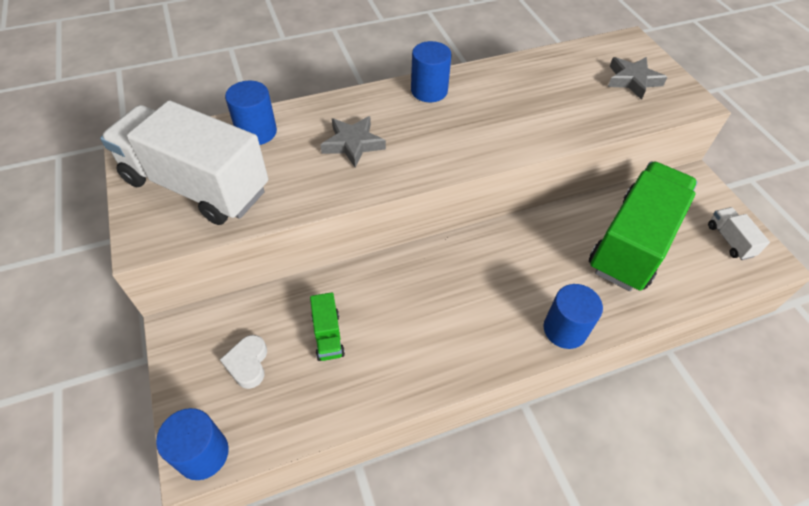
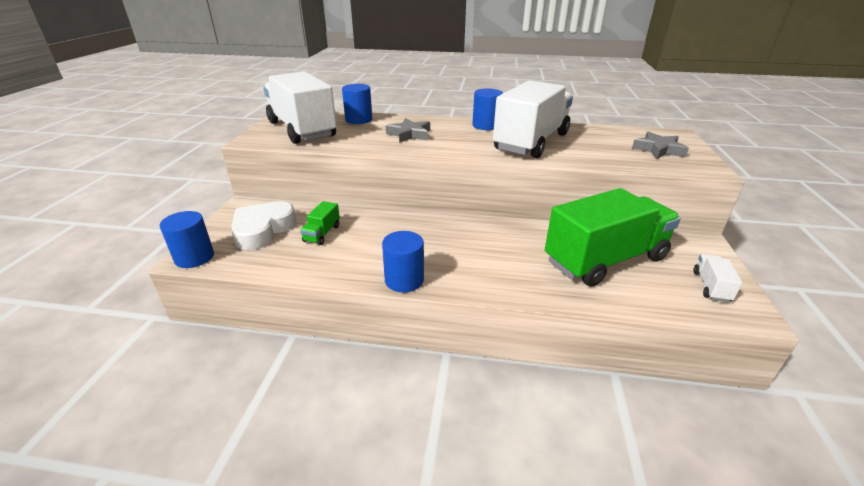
camera: 30 degrees right, 20 degrees down
(248, 363) = (263, 230): white heart -> white heart, size x1.80
(503, 110) = (531, 142): none -> white truck
(565, 329) = (495, 286): blue cylinder -> blue cylinder (404, 280)

